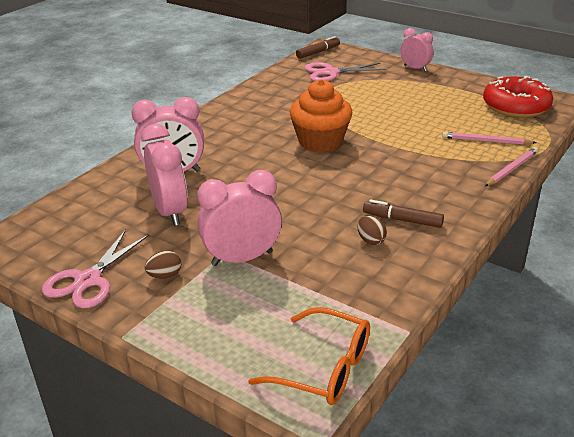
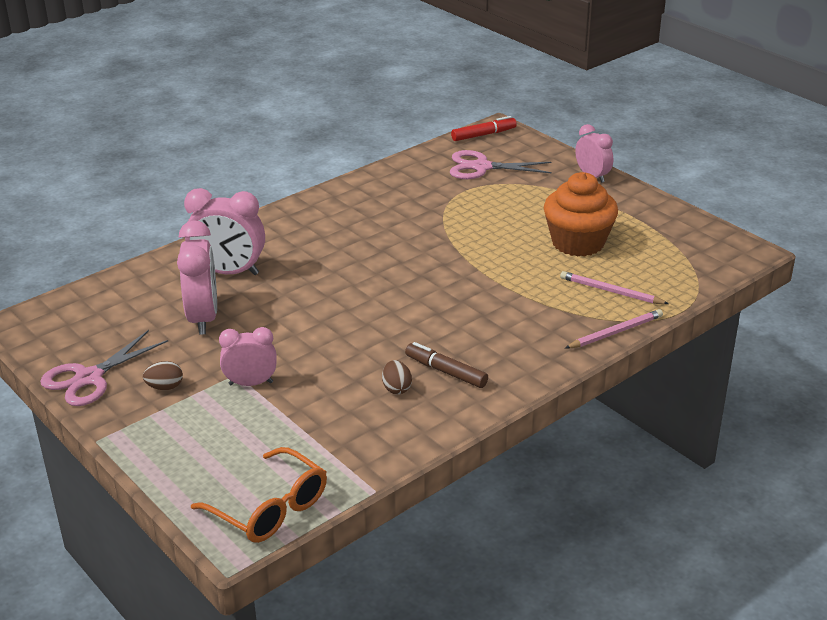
camera: 15 degrees right, 0 degrees up
(242, 258) = (251, 383): pink clock -> pink clock, size x0.63
(318, 52) = (483, 135): brown marker -> red marker
(320, 141) = (413, 260): orange cupcake -> orange cupcake (578, 243)
(516, 106) = (683, 250): red donut -> none

